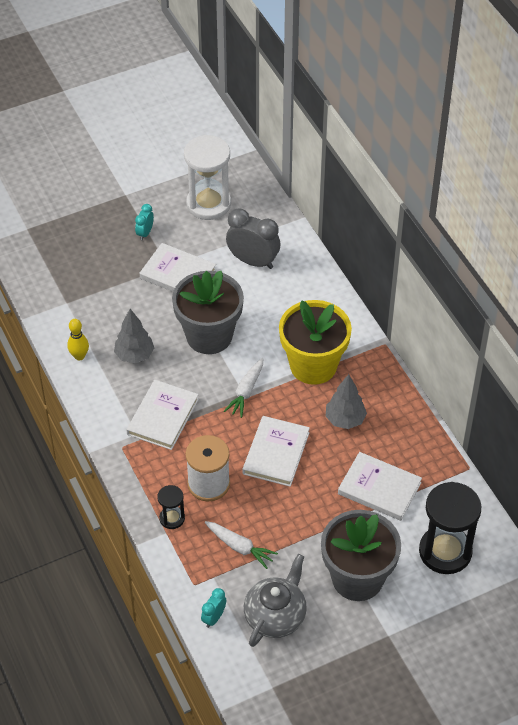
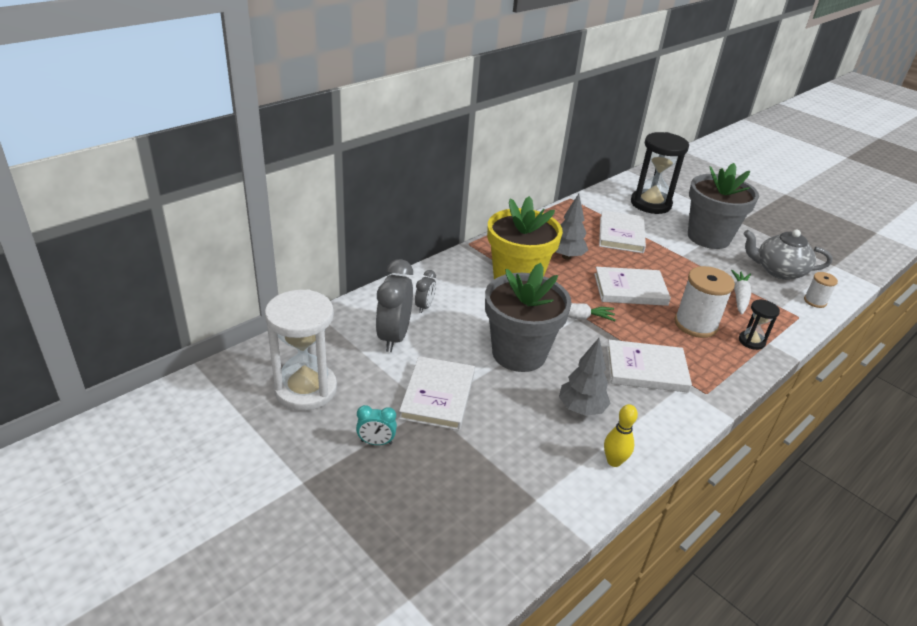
camera: 110 degrees left, 15 degrees down
(214, 618) = (815, 301): turquoise clock -> white spool
(288, 288) = (425, 306): none -> grey clock

